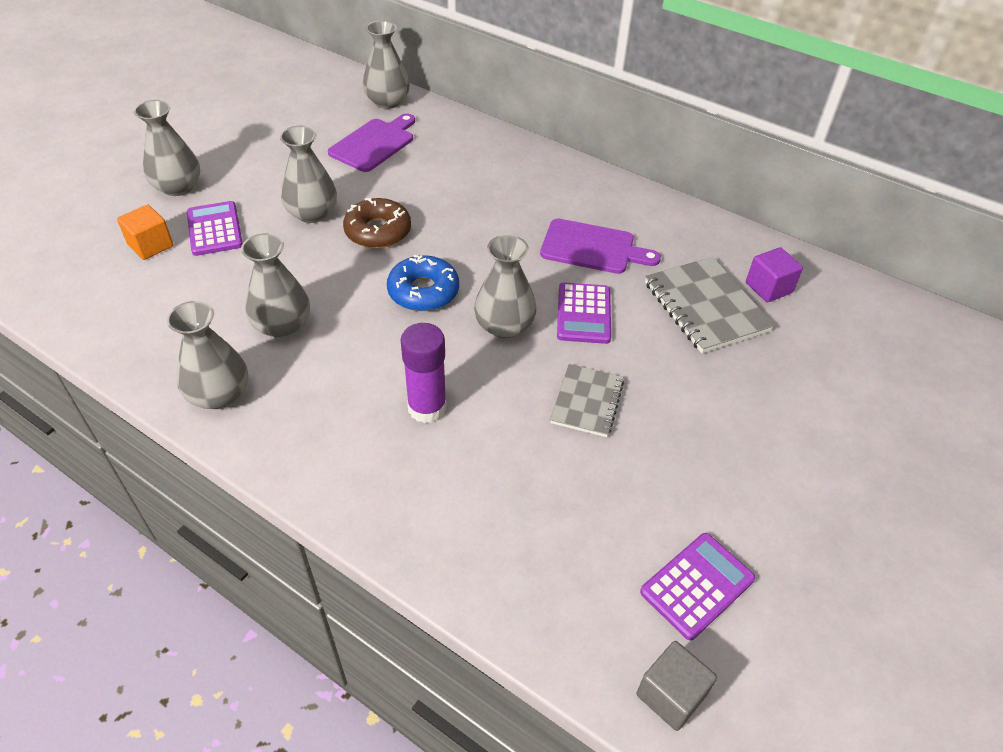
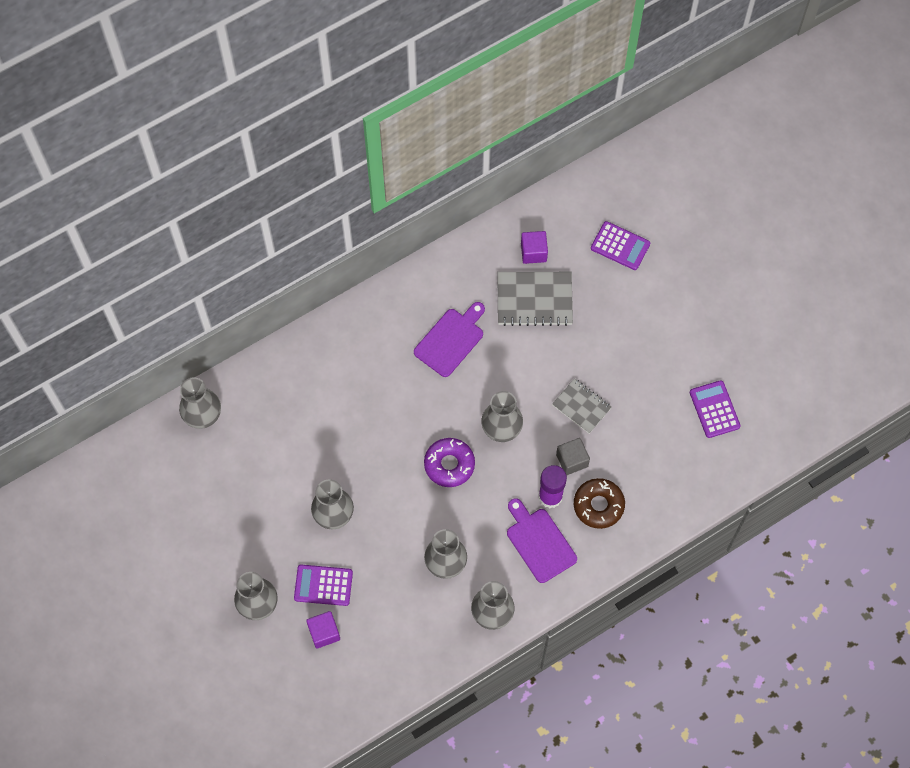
camera: 65 degrees left, 20 degrees up
(150, 245) = (324, 632): orange cube -> purple cube
(374, 143) = (260, 443): purple cutting board -> purple cutting board (539, 542)
(378, 231) = (373, 474): brown donut -> brown donut (598, 505)
(423, 291) = (449, 464): blue donut -> purple donut
(584, 314) = (510, 375): purple calculator -> purple calculator (620, 246)
(670, 695) = (760, 449): grey cube -> grey cube (572, 460)

